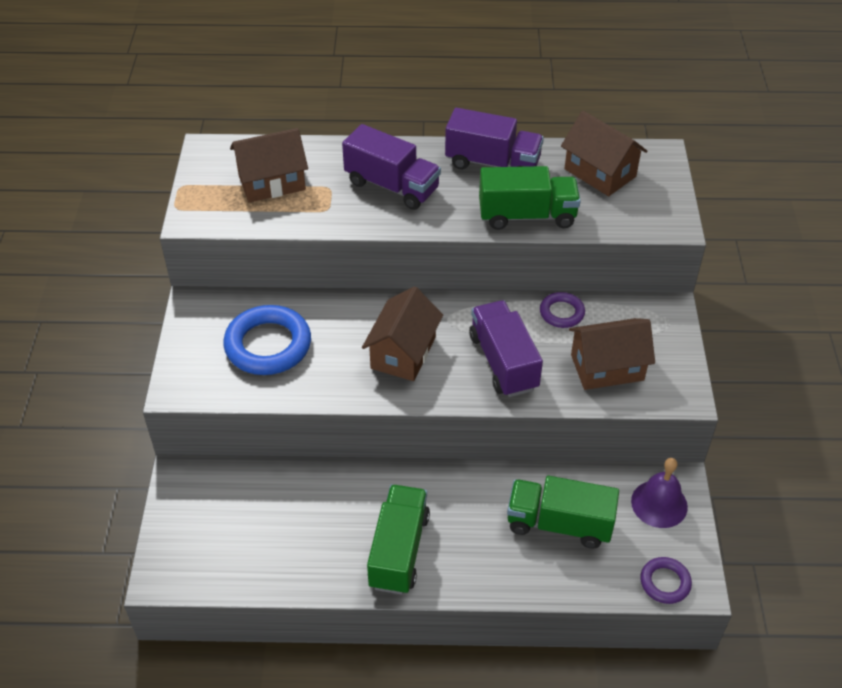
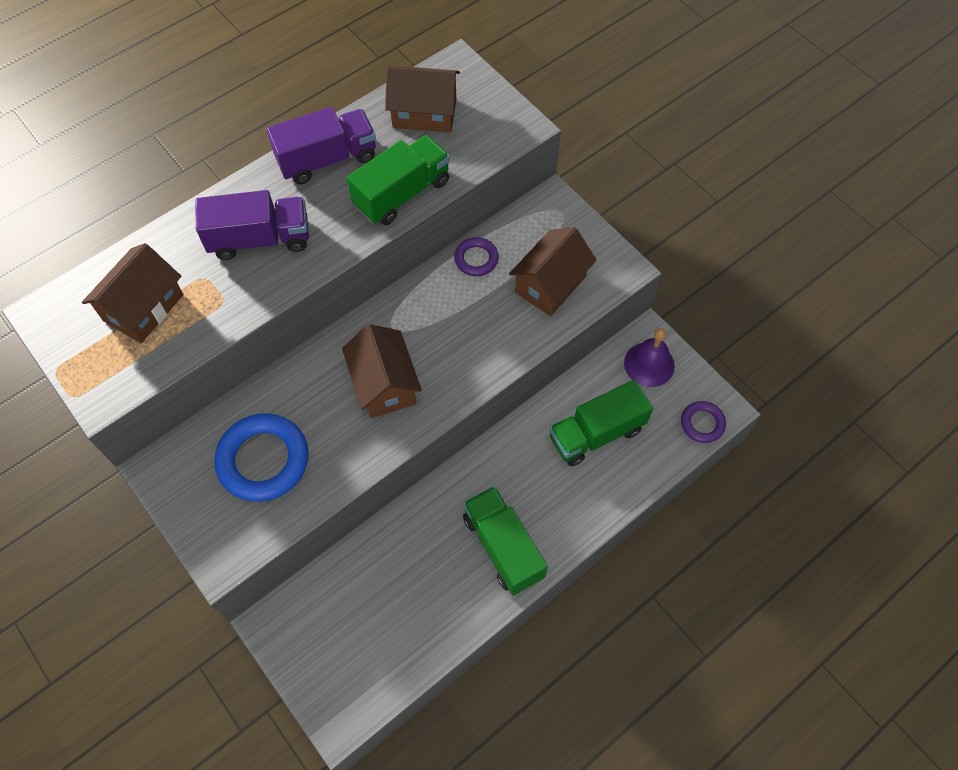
camera: 40 degrees left, 15 degrees up
(503, 362) = (470, 335): purple truck -> none

